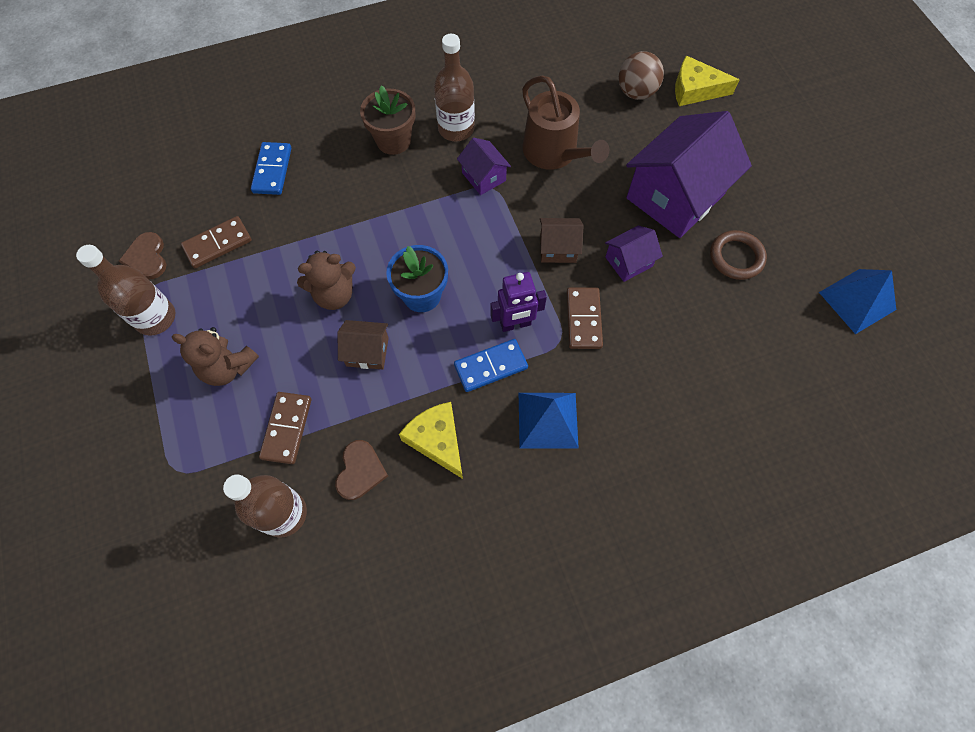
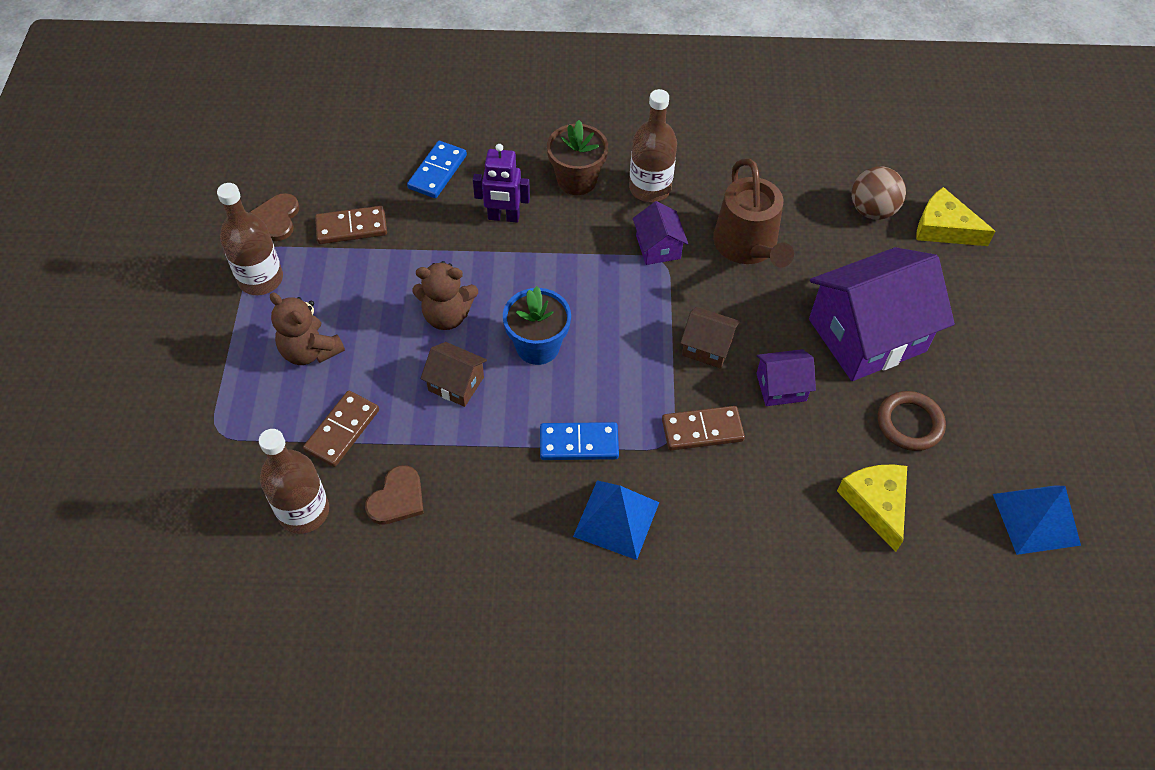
camera: 20 degrees right, 10 degrees down
(437, 440) = (489, 497): yellow cheese -> yellow cheese (876, 504)
(515, 324) = (625, 409): purple robot -> purple robot (503, 217)
(583, 319) = (702, 430): brown domino -> brown domino turned 60 degrees clockwise

